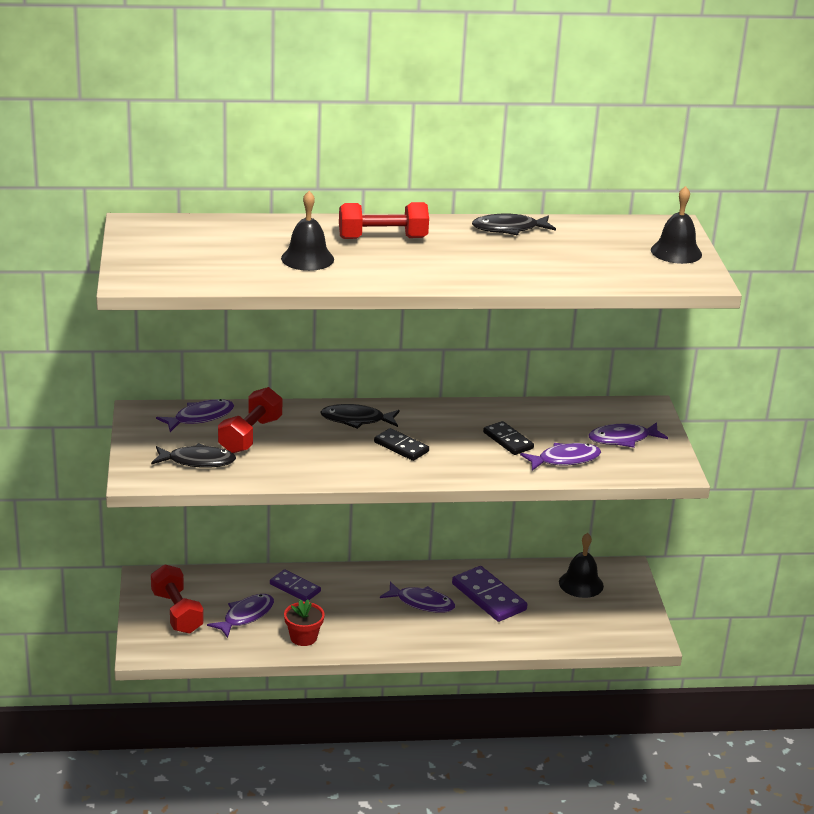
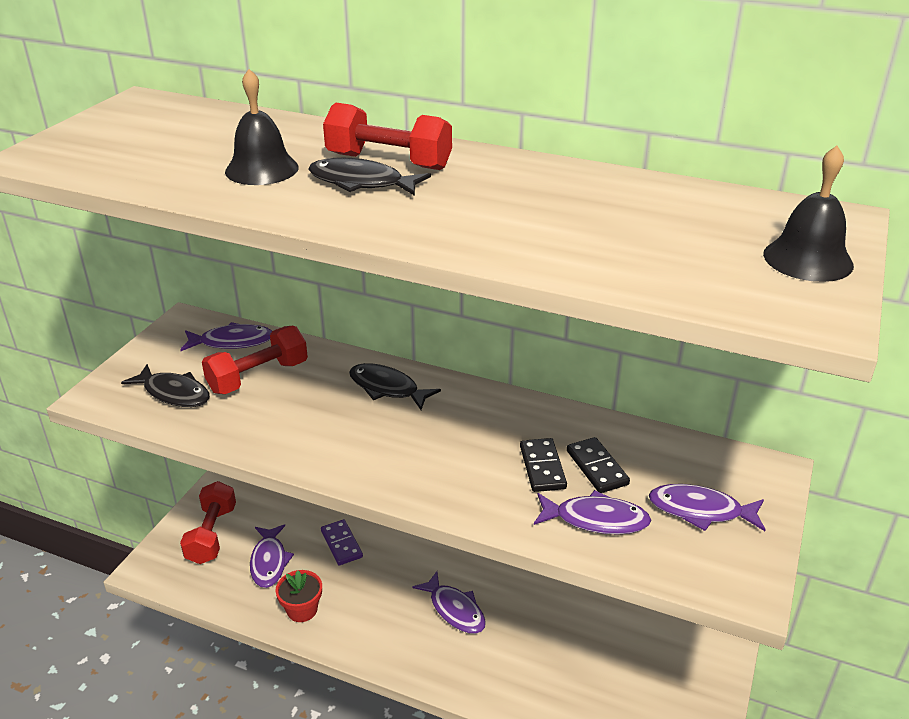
camera: 30 degrees right, 5 degrees up
(246, 616) = (269, 562): purple fish -> purple fish turned 105 degrees clockwise
(401, 447) = (405, 438): black domino -> black domino (596, 467)
(489, 597) = (534, 628): purple domino -> none
(509, 229) = (573, 179): black fish -> black fish (361, 183)
(581, 584) = (655, 649): black bell -> none

